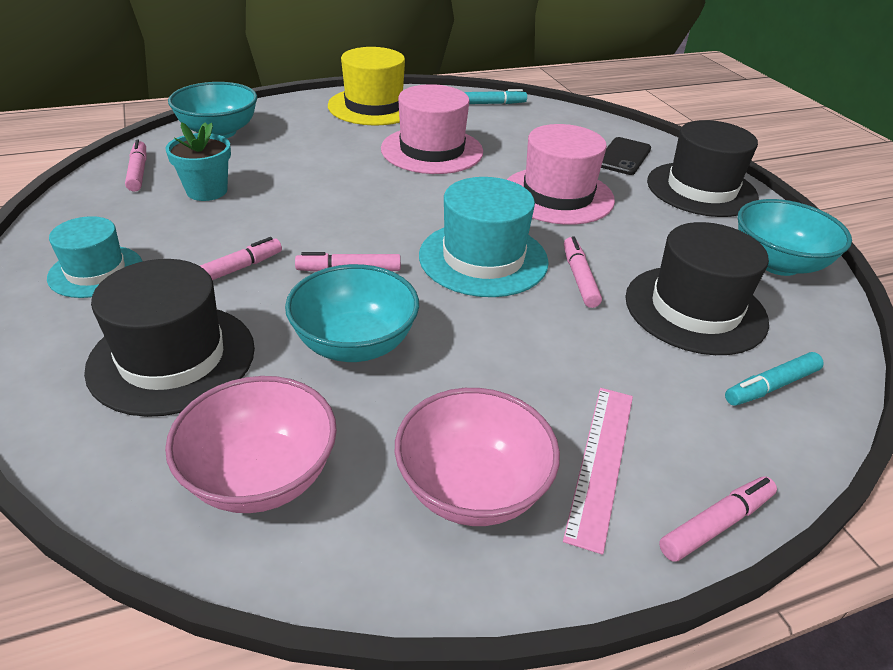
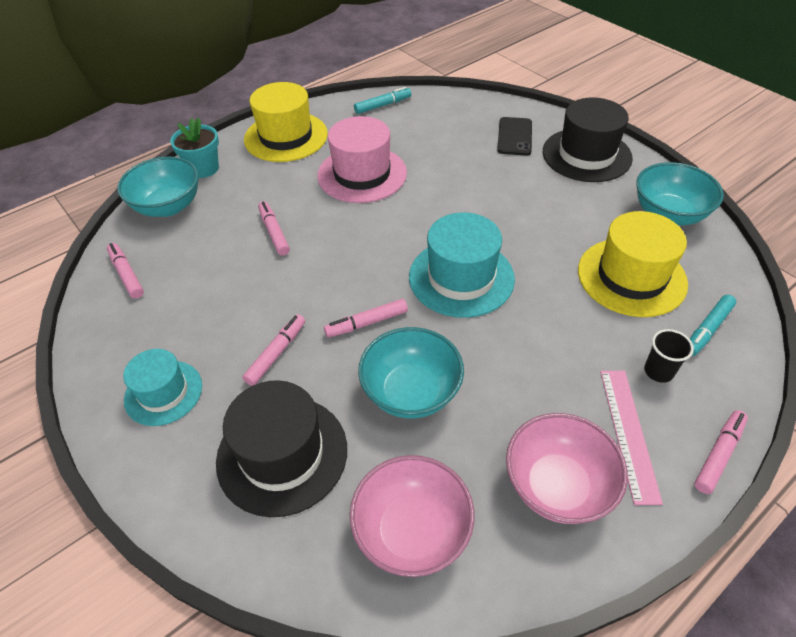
camera: 15 degrees left, 10 degrees up
(207, 191) = (201, 277): turquoise flower pot -> turquoise flower pot (204, 168)
(557, 195) = (484, 194): pink hat -> none
(579, 278) = (539, 274): pink marker -> pink marker (274, 232)
(678, 410) = (658, 371): none -> black cup
(695, 309) = (631, 277): black hat -> yellow hat

